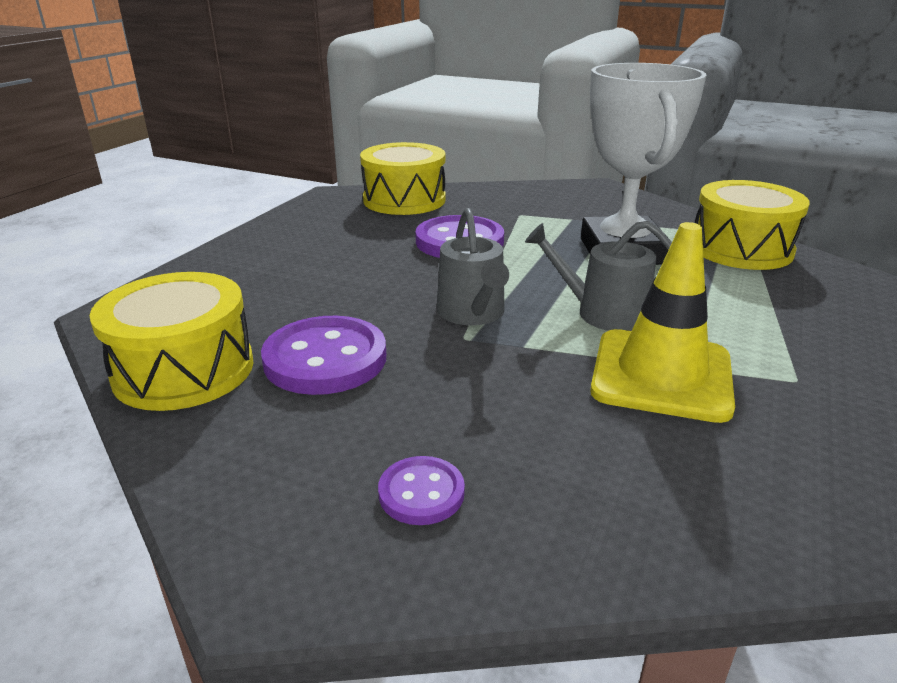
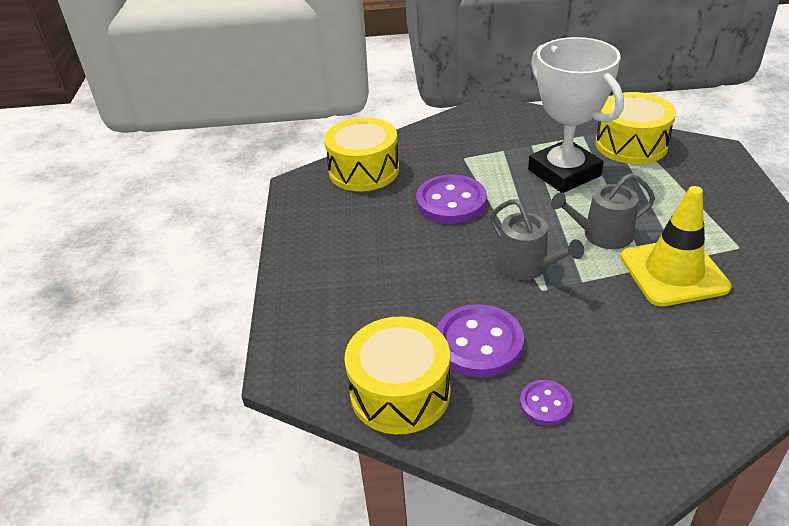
camera: 25 degrees left, 10 degrees up
(421, 493) = (630, 408): purple button -> purple button (545, 404)

